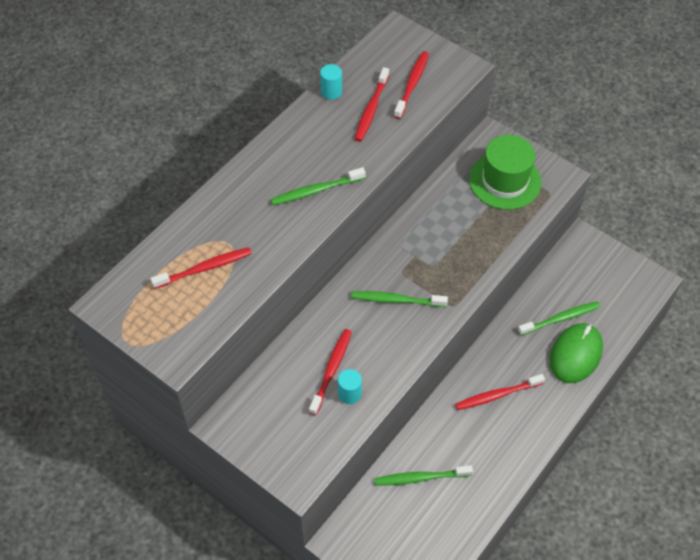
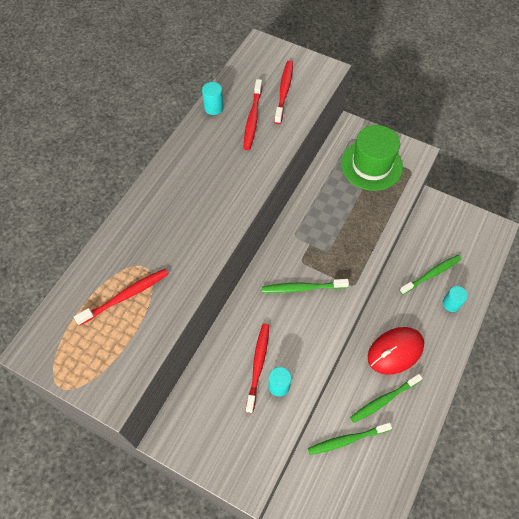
camera: 10 degrees left, 5 degrees up
(316, 191) = (217, 202): green toothbrush -> green toothbrush (383, 400)
(497, 395) = (395, 351): red toothbrush -> red mouse
(575, 354) = (451, 304): green mouse -> turquoise cylinder

